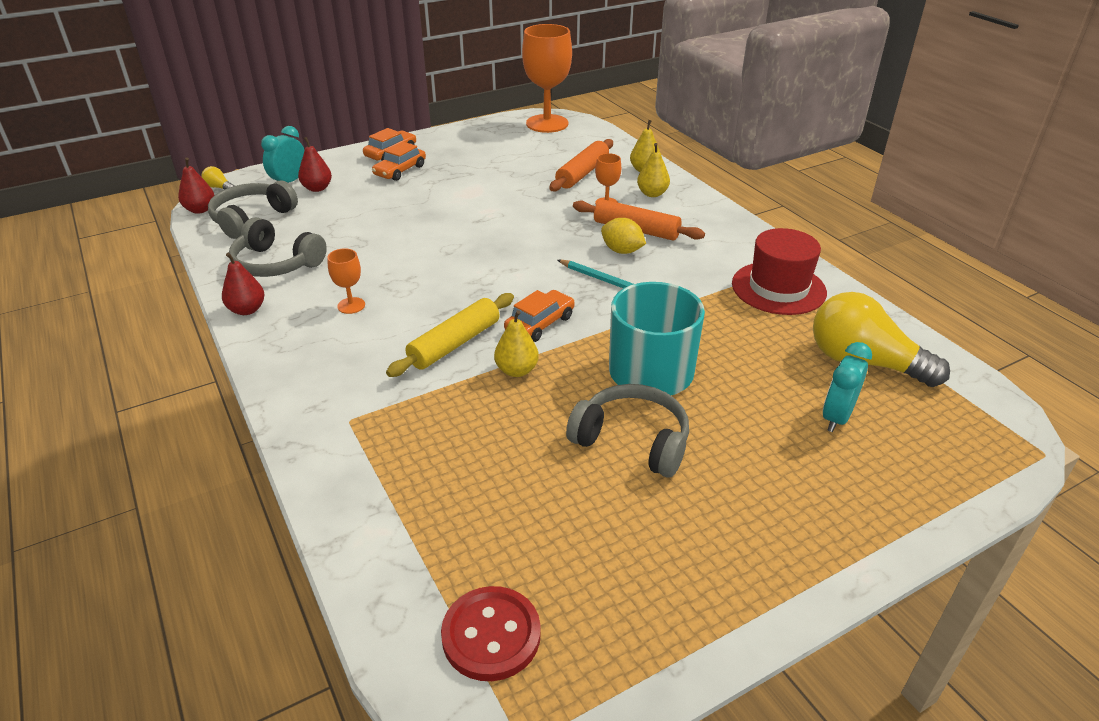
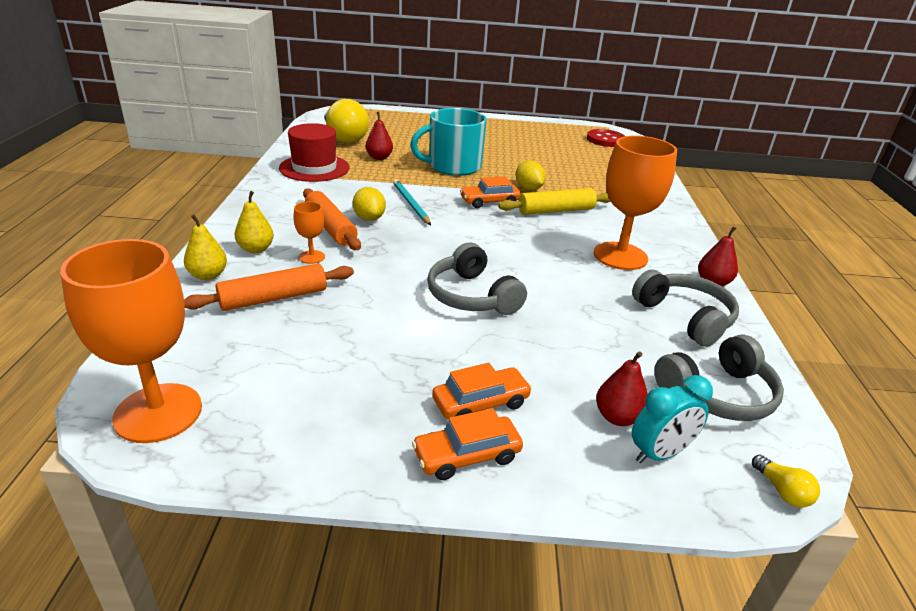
camera: 150 degrees left, 5 degrees down
(200, 210) = (801, 445): red pear -> red pear (379, 158)
(351, 305) = (620, 256): orange goblet -> orange goblet, size x2.22
(516, 370) = (528, 189): yellow pear -> yellow lemon
(632, 441) = (498, 154): grey headphones -> grey headphones (471, 296)
(836, 417) = (396, 132): turquoise clock -> none

